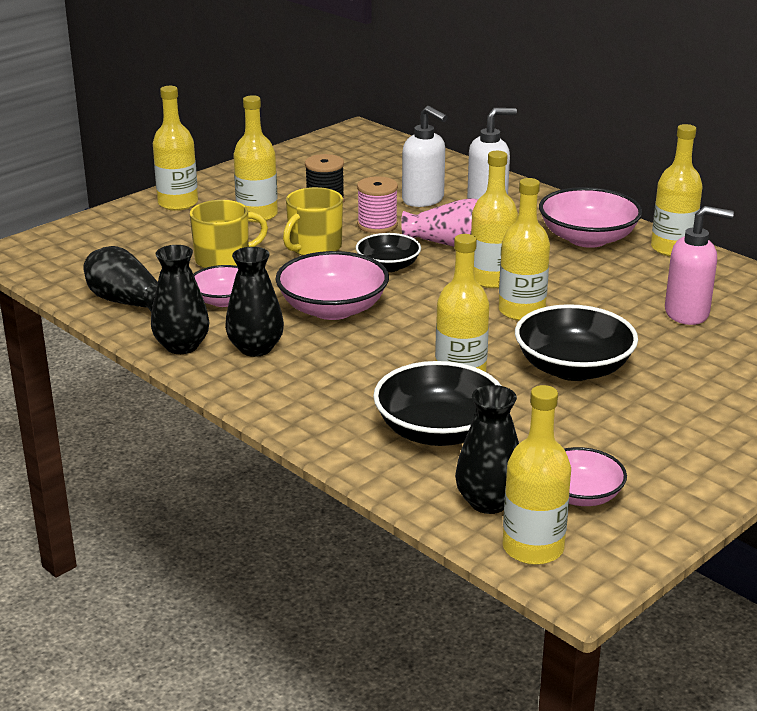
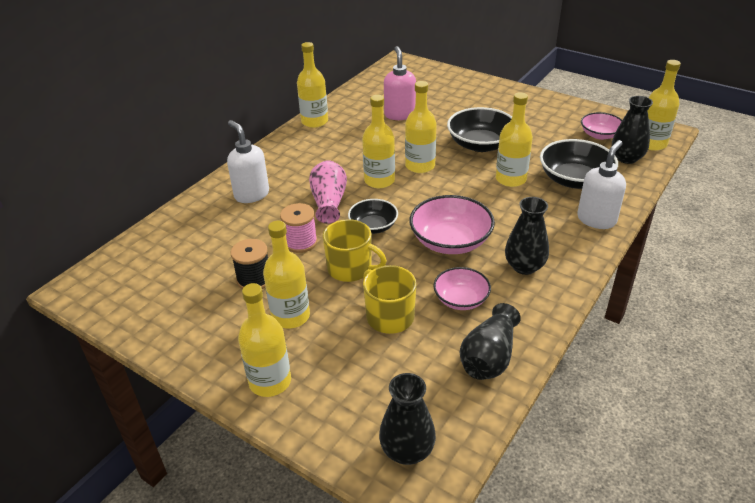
camera: 100 degrees left, 10 degrees up
(182, 346) = (542, 305): black vase -> black vase (407, 450)
(423, 200) = (247, 225): white soap dispenser -> white soap dispenser (596, 219)
(587, 238) = (306, 150): pink bowl -> none

